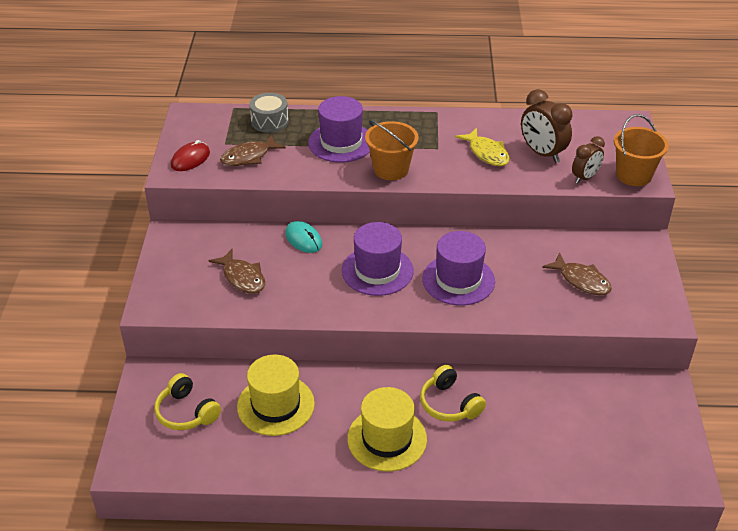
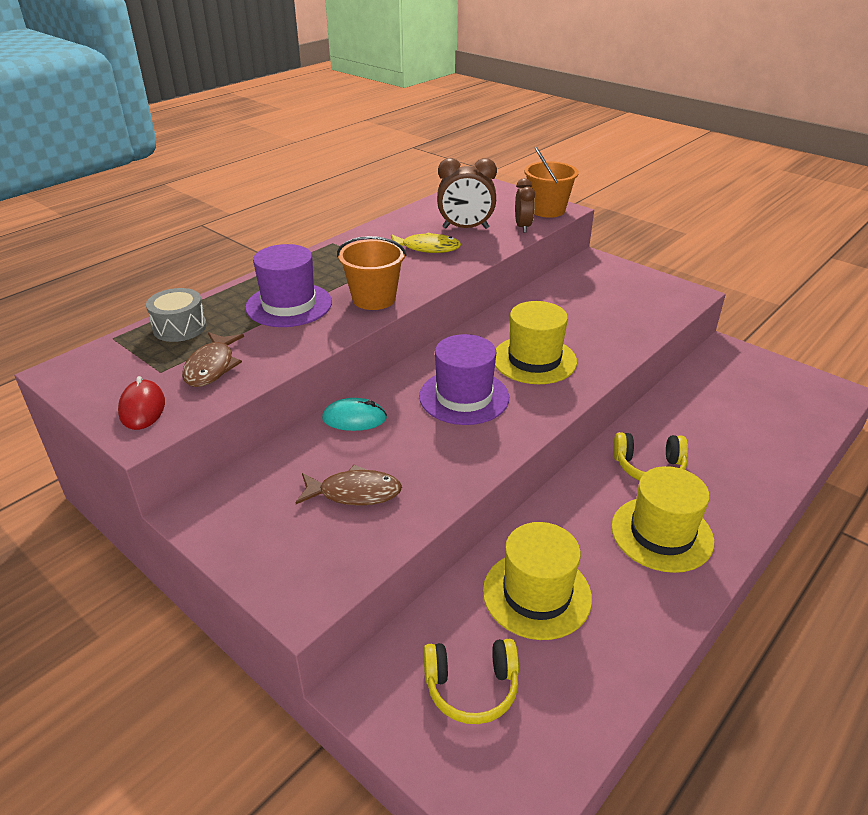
camera: 50 degrees left, 5 degrees down
(458, 280) = (534, 360): purple hat -> yellow hat
(581, 280) = (606, 305): brown fish -> none

